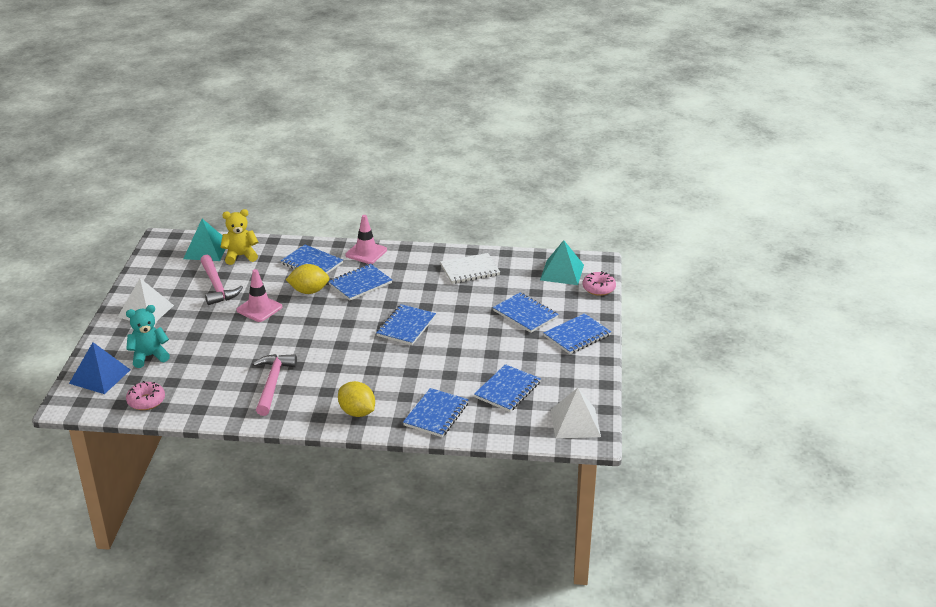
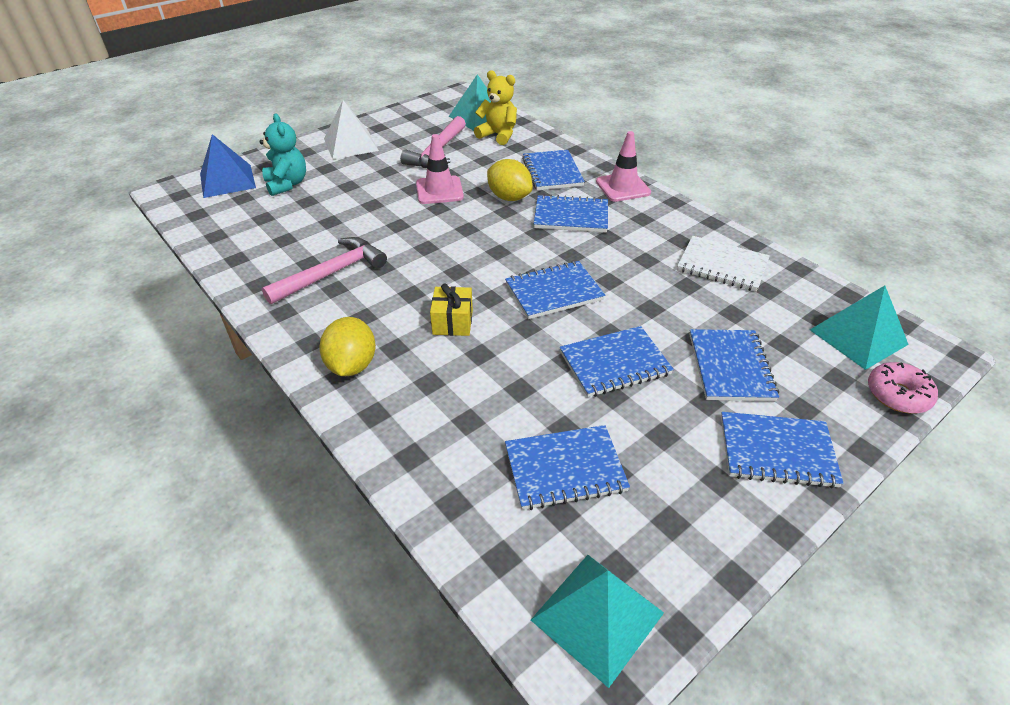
camera: 45 degrees right, 10 degrees up
(146, 401) = (216, 223): pink donut -> none
(149, 356) = (287, 184): turquoise teddy bear -> turquoise teddy bear turned 45 degrees clockwise
(376, 367) = (452, 322): none -> yellow gift
(436, 414) = (427, 436): blue notebook -> blue notebook (614, 363)
(575, 423) = (597, 616): white pyramid -> turquoise pyramid

